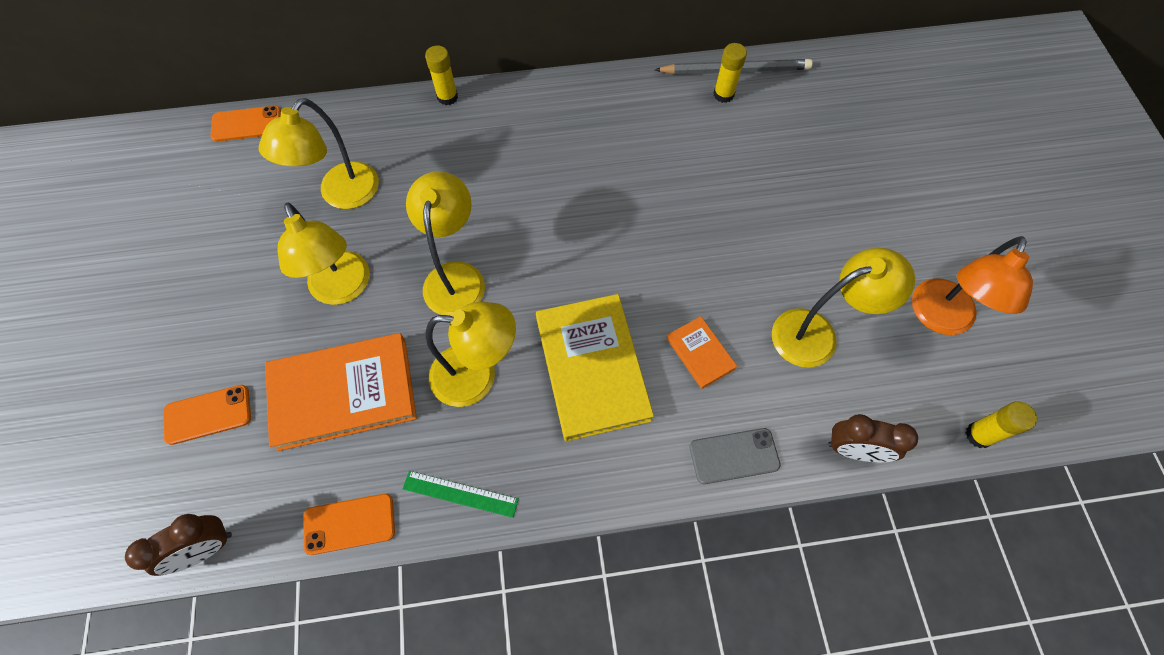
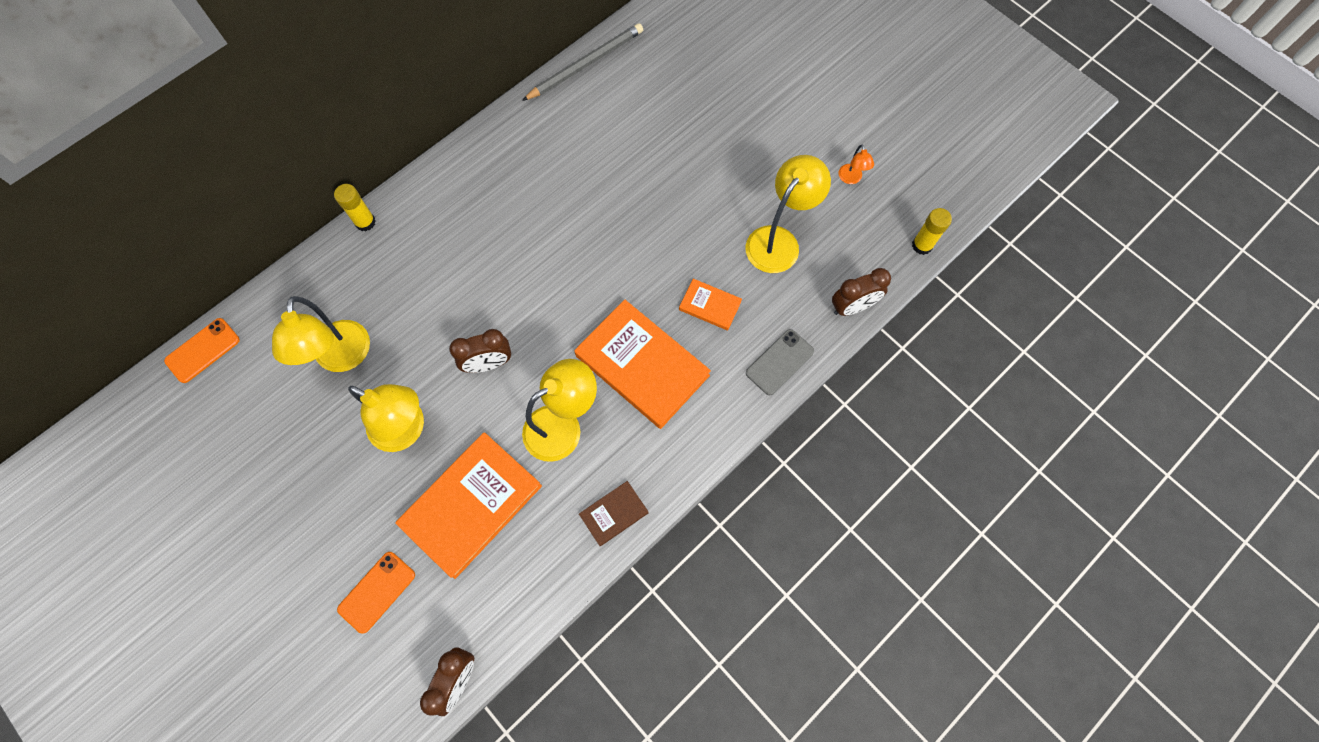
camera: 35 degrees left, 5 degrees up
(349, 524) = (550, 588): orange phone -> none
(455, 276) = (488, 364): yellow lamp -> brown clock
(460, 493) = (614, 514): green ruler -> brown book
(592, 368) = (642, 366): yellow book -> orange book
(723, 94) = (590, 91): yellow glue stick -> none
(939, 318) = (851, 179): orange lamp -> orange lamp, size x0.46

